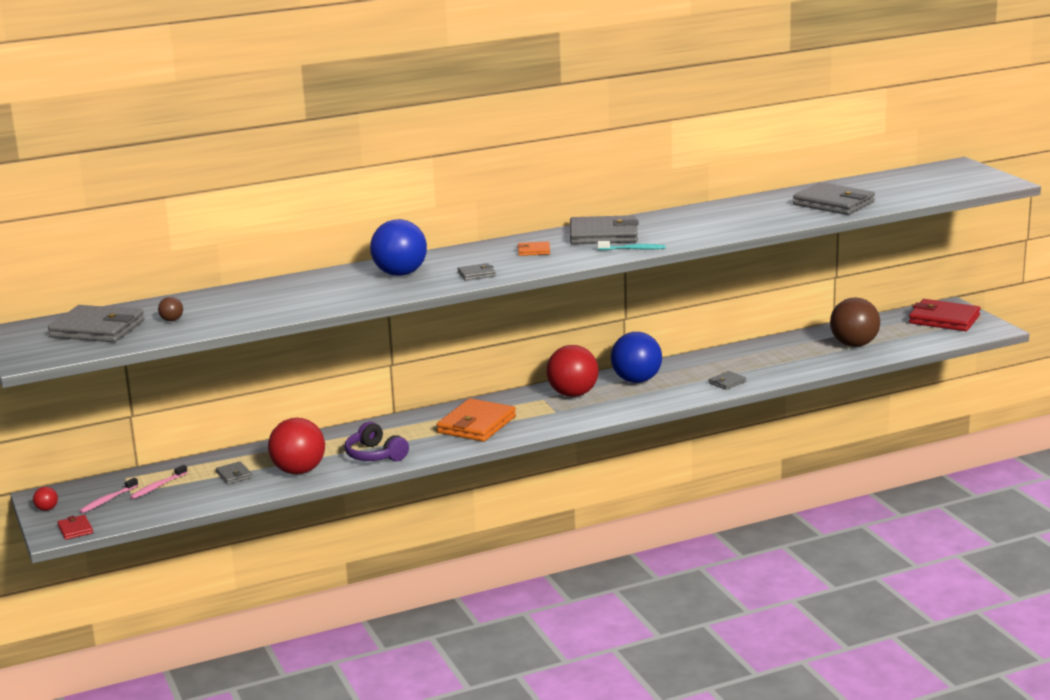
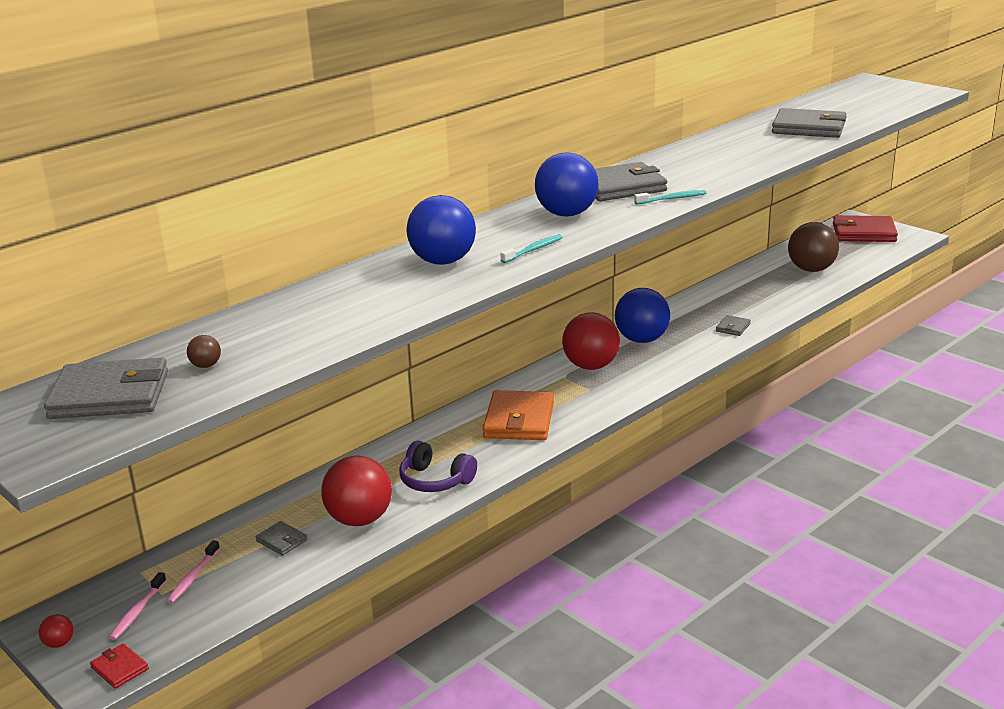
camera: 20 degrees left, 5 degrees up
(476, 274) = (533, 250): grey wallet -> turquoise toothbrush
(534, 251) = (567, 214): orange wallet -> blue ball

